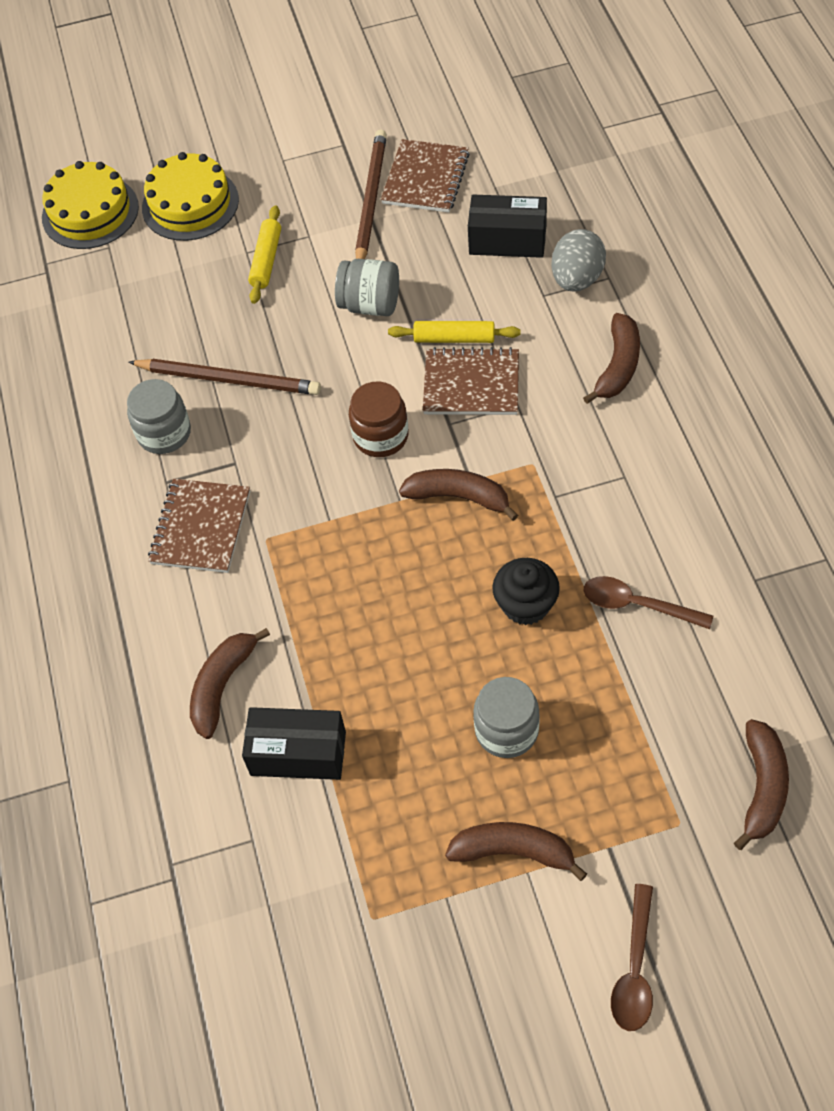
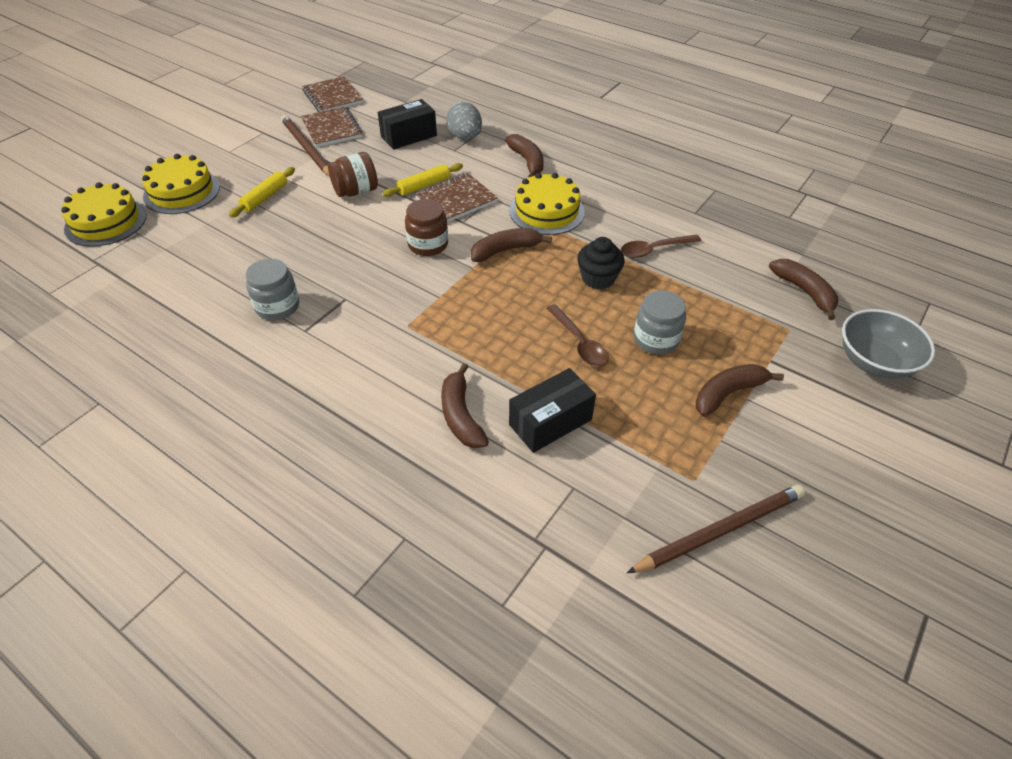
camera: 45 degrees left, 10 degrees down
(200, 527) = (355, 341): brown notebook -> brown notebook (332, 97)
(228, 379) = (297, 261): brown pencil -> brown pencil (720, 530)
(266, 260) = (265, 197): yellow rolling pin -> yellow rolling pin turned 60 degrees clockwise
(370, 304) = (356, 191): grey jar -> brown jar
(563, 465) = (547, 211): none -> yellow cake
(634, 969) = (852, 408): brown spoon -> brown spoon (579, 343)
(733, 937) = (874, 362): none -> grey bowl

